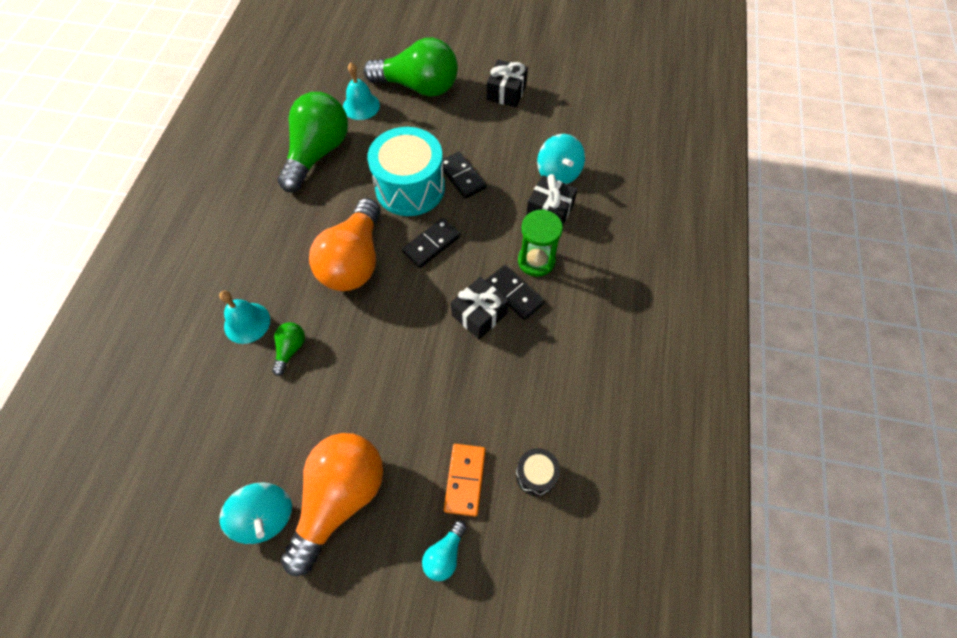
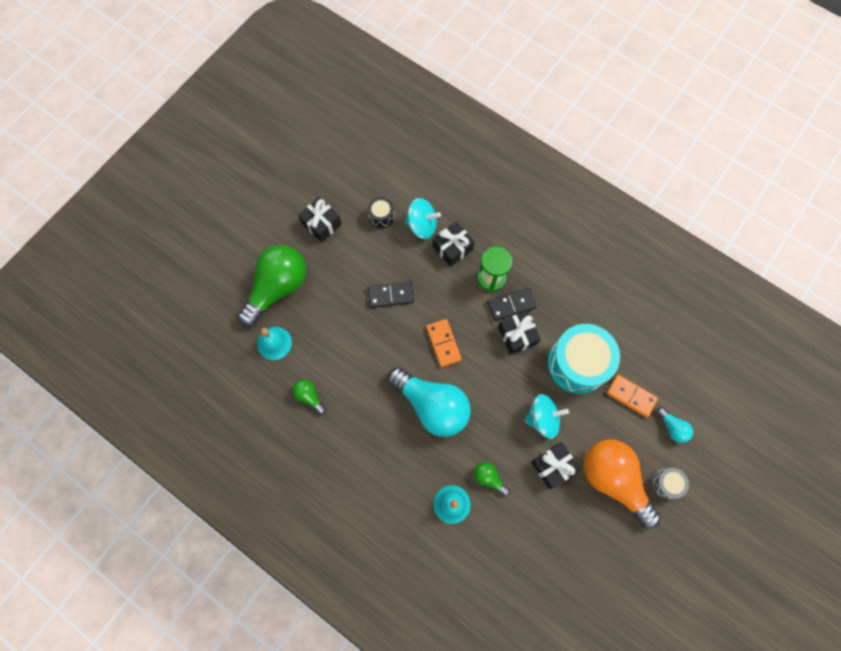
camera: 65 degrees left, 10 degrees up
(265, 516) = (607, 533): turquoise spinning top -> turquoise spinning top (542, 418)
(318, 153) = (309, 396): green light bulb -> green light bulb, size x0.43
(331, 415) = (552, 466): none -> black gift
(354, 261) = (432, 405): orange light bulb -> turquoise light bulb
(361, 574) = (666, 483): none -> grey drum
(410, 187) = (382, 338): turquoise drum -> turquoise drum (577, 364)
(431, 244) = (443, 343): black domino -> orange domino
(536, 475) = (644, 351): black drum -> black drum (381, 216)

